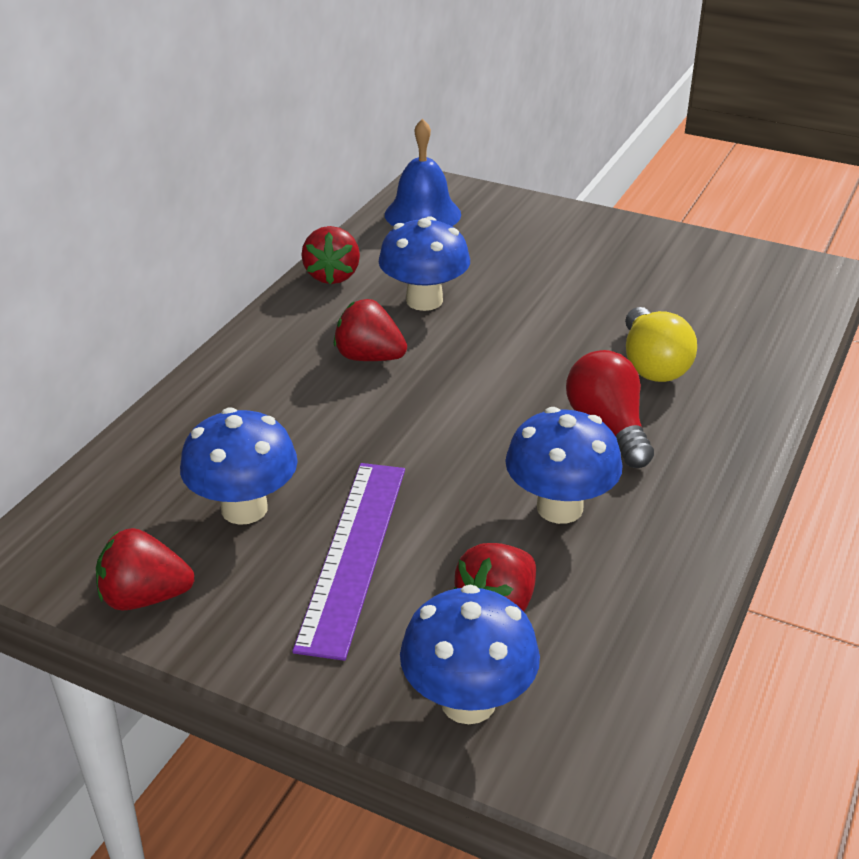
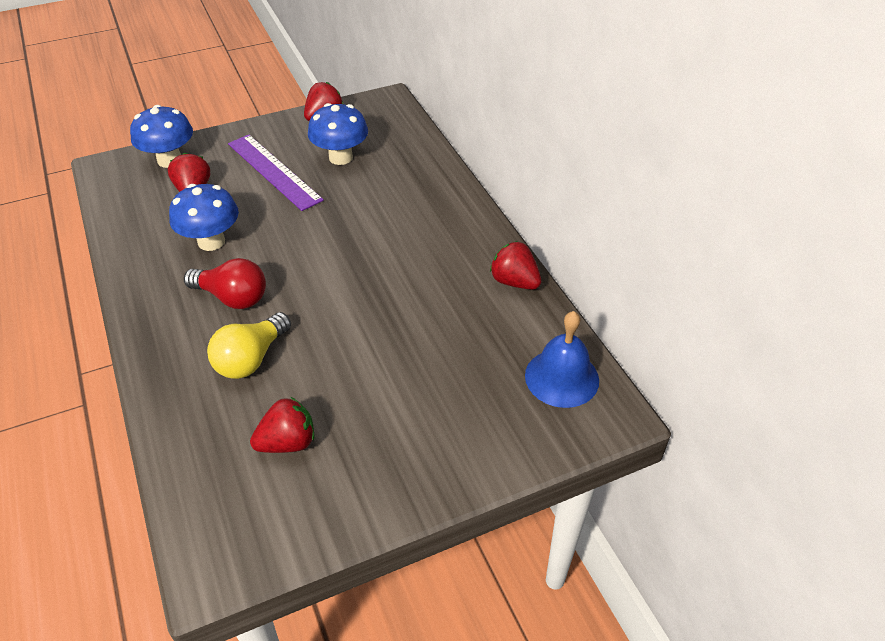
camera: 130 degrees right, 10 degrees up
(369, 357) = (405, 249): red strawberry -> red strawberry (288, 442)
(424, 301) = (438, 304): blue mushroom -> none
(652, 364) = (251, 359): yellow light bulb -> yellow light bulb turned 90 degrees counterclockwise

